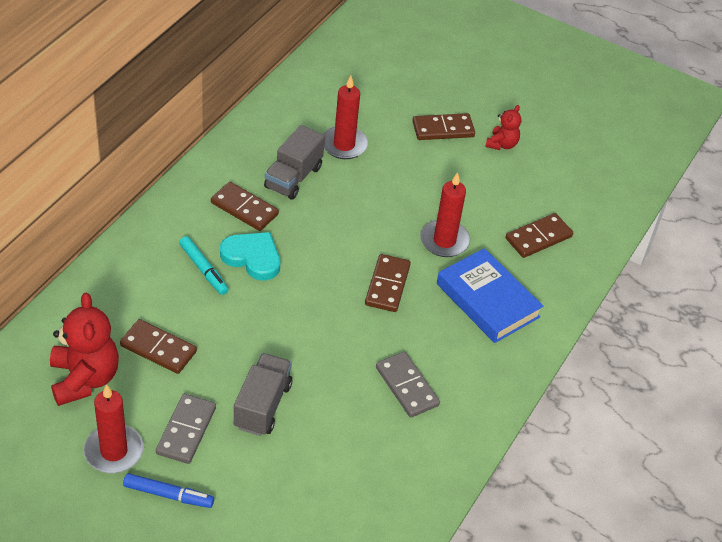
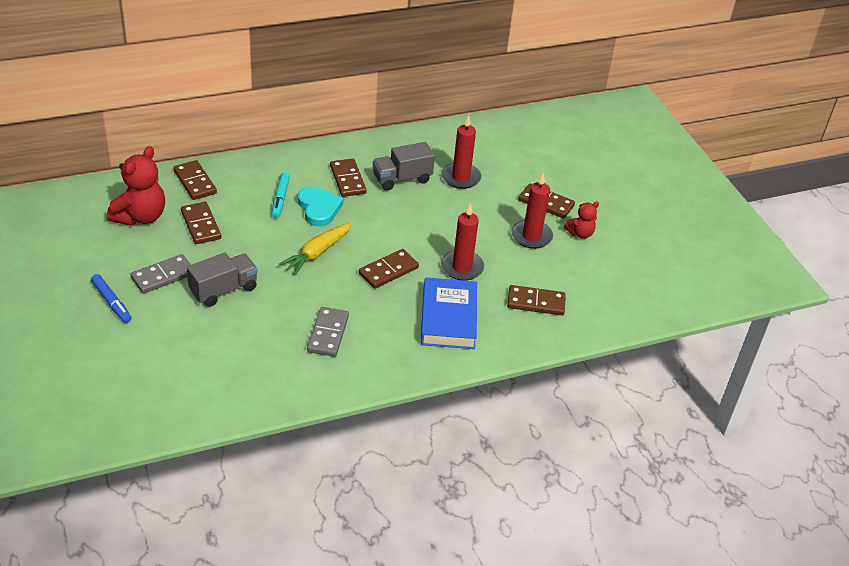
camera: 40 degrees right, 5 degrees down
(95, 303) = (195, 182): none -> brown domino
(114, 451) = (110, 262): red candle -> red candle (531, 236)
(304, 308) = (317, 253): none -> yellow carrot

